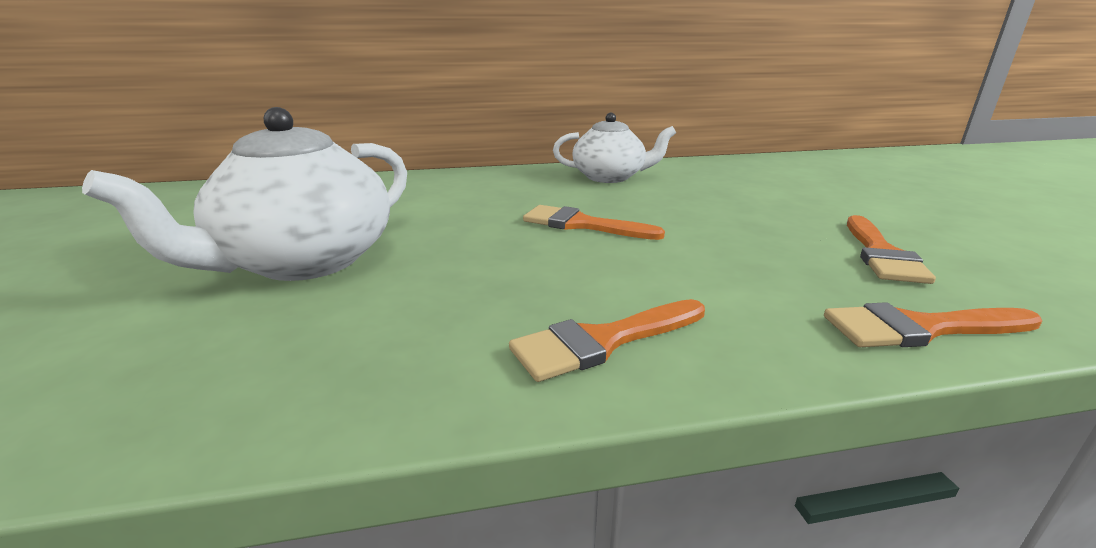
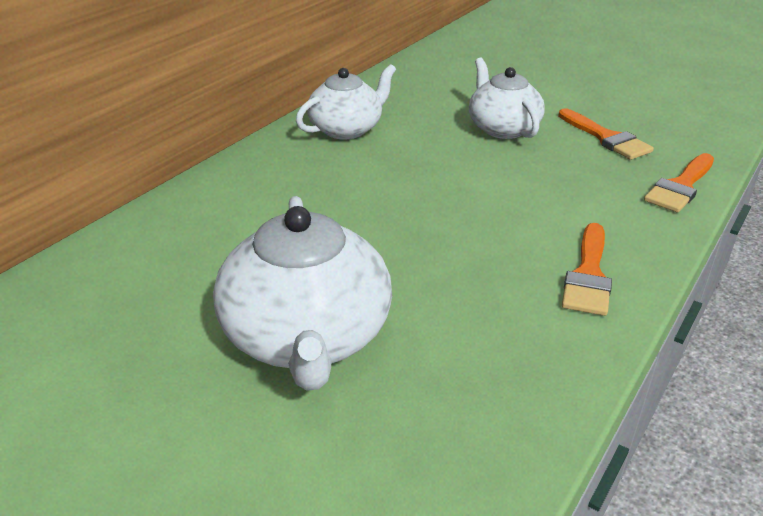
camera: 45 degrees left, 10 degrees up
(582, 224) = (423, 193): orange brush -> none
(756, 213) = (502, 128): none -> white teapot

